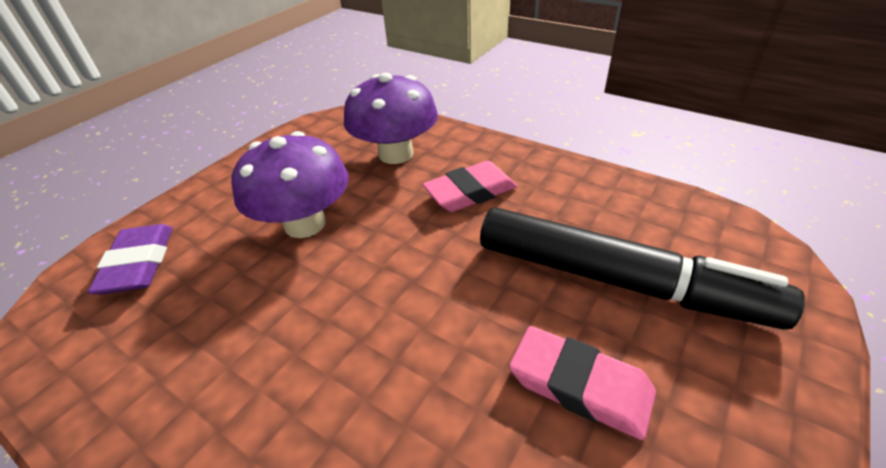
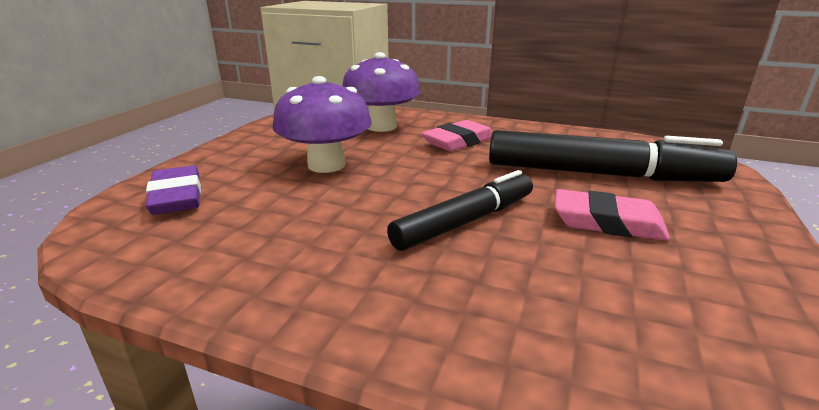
camera: 15 degrees left, 15 degrees down
(407, 355) = (465, 221): none -> black marker

